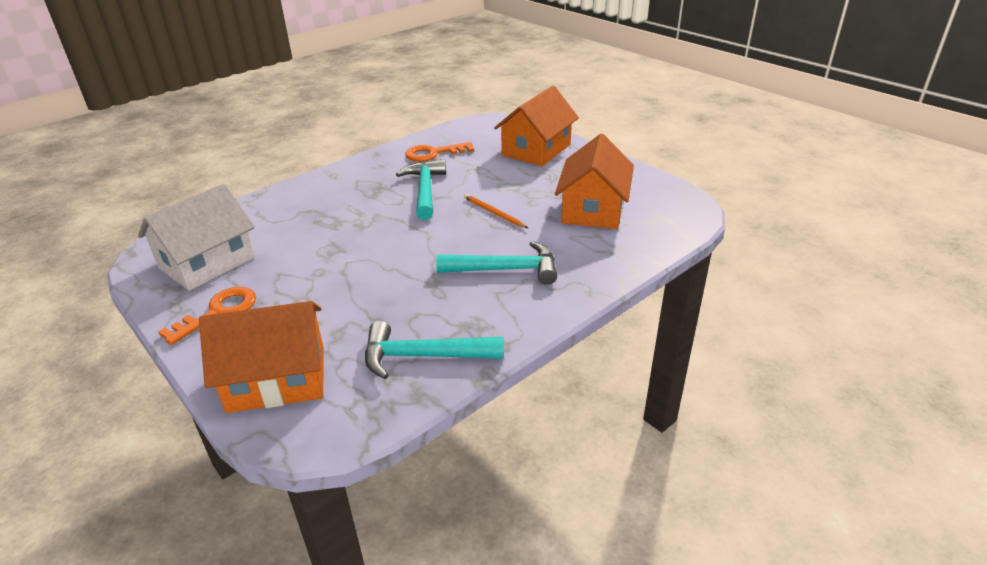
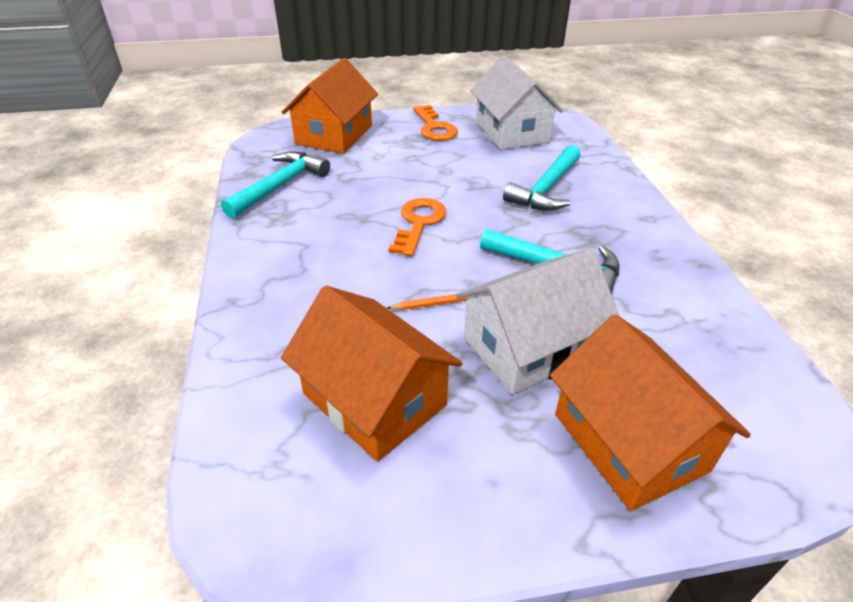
camera: 120 degrees right, 5 degrees up
(433, 153) = (676, 313): orange key -> orange key (419, 223)
(505, 182) = (529, 347): none -> white house
(506, 269) = (333, 263): turquoise hammer -> turquoise hammer (546, 189)

